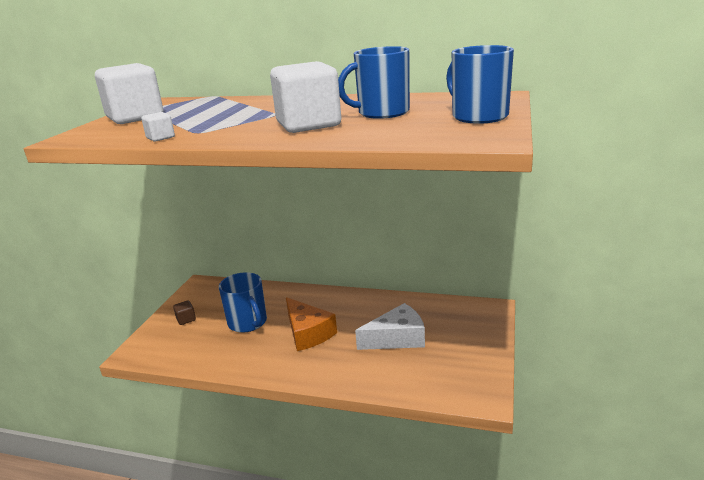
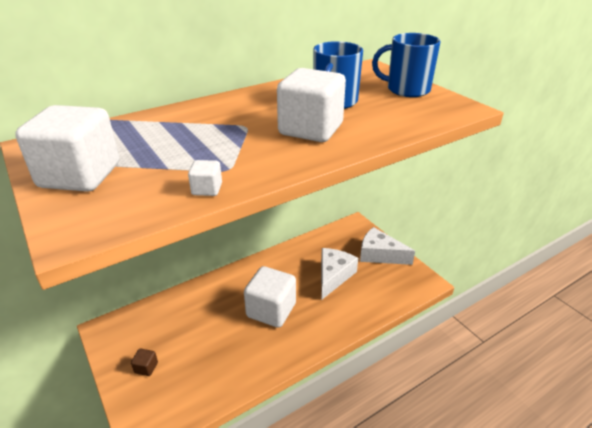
camera: 50 degrees left, 10 degrees up
(248, 323) = (210, 333): blue mug -> none
(308, 333) = (271, 310): orange cheese -> white cube
(473, 346) = (379, 254): none -> white cheese

